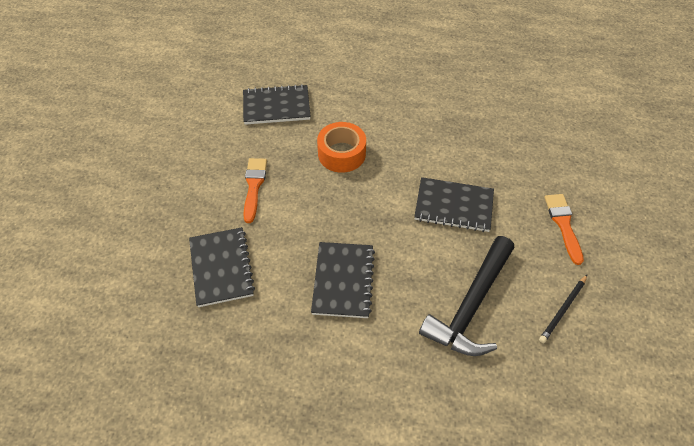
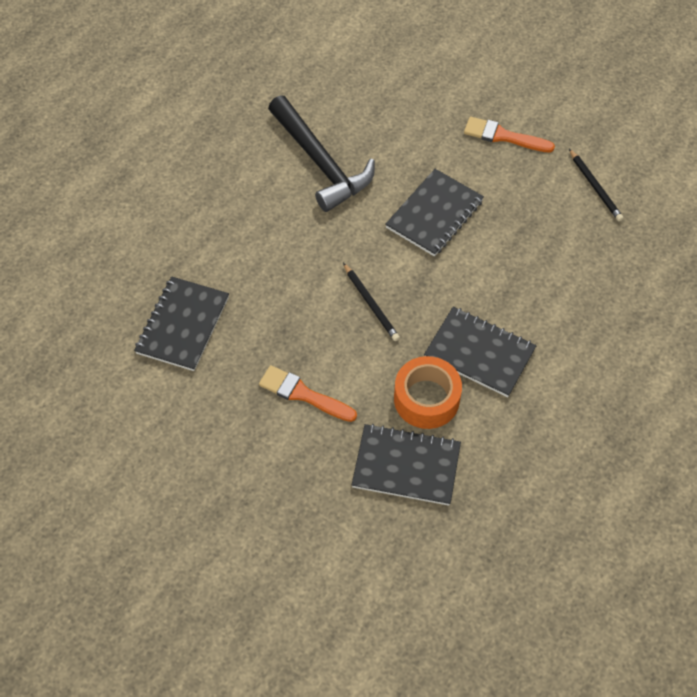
camera: 65 degrees left, 5 degrees up
(341, 154) = (303, 286): orange tape -> orange tape (426, 399)
(349, 197) = (371, 304): none -> black pencil
(471, 305) = (558, 256): black hammer -> black hammer (320, 162)

